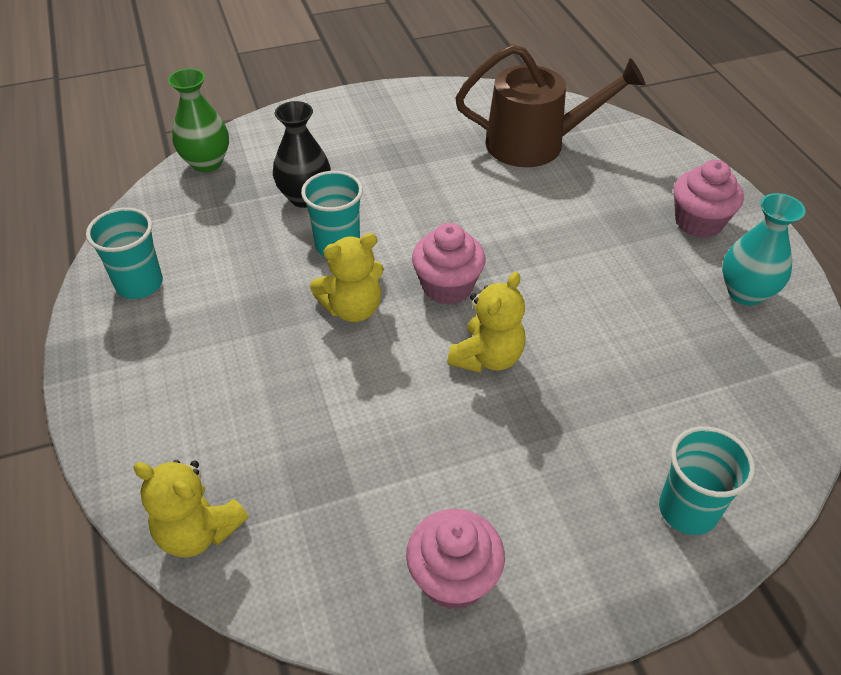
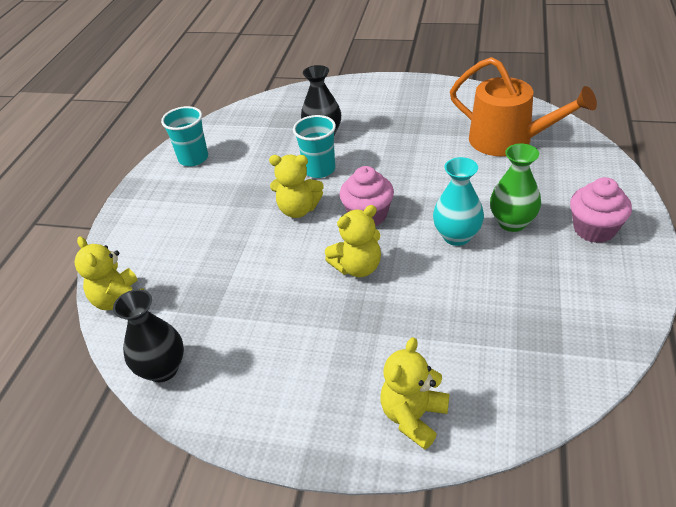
camera: 35 degrees right, 5 degrees down
(207, 163) = (282, 100): green vase -> green vase (512, 222)
(344, 598) = (162, 369): none -> black vase
(453, 578) = (229, 387): pink cupcake -> none
(535, 143) = (508, 140): brown watering can -> orange watering can
(687, 510) = (413, 417): turquoise cup -> yellow teddy bear
(745, 293) = (590, 291): turquoise vase -> turquoise vase (457, 236)

